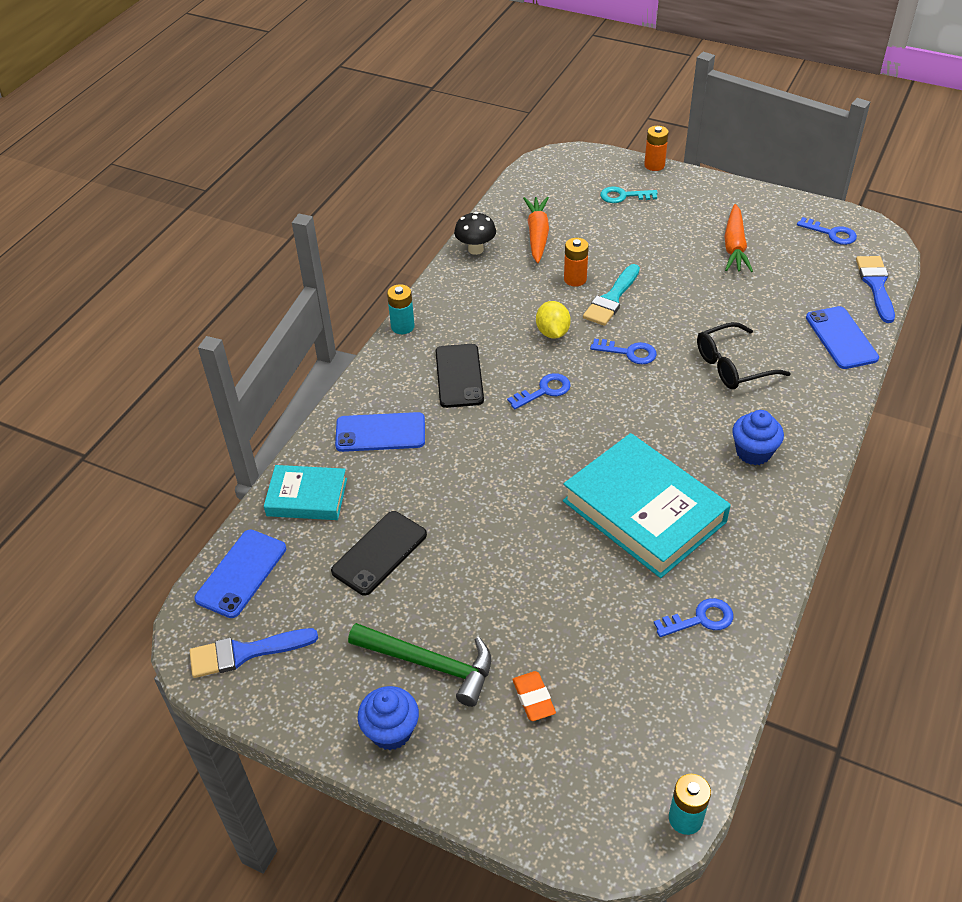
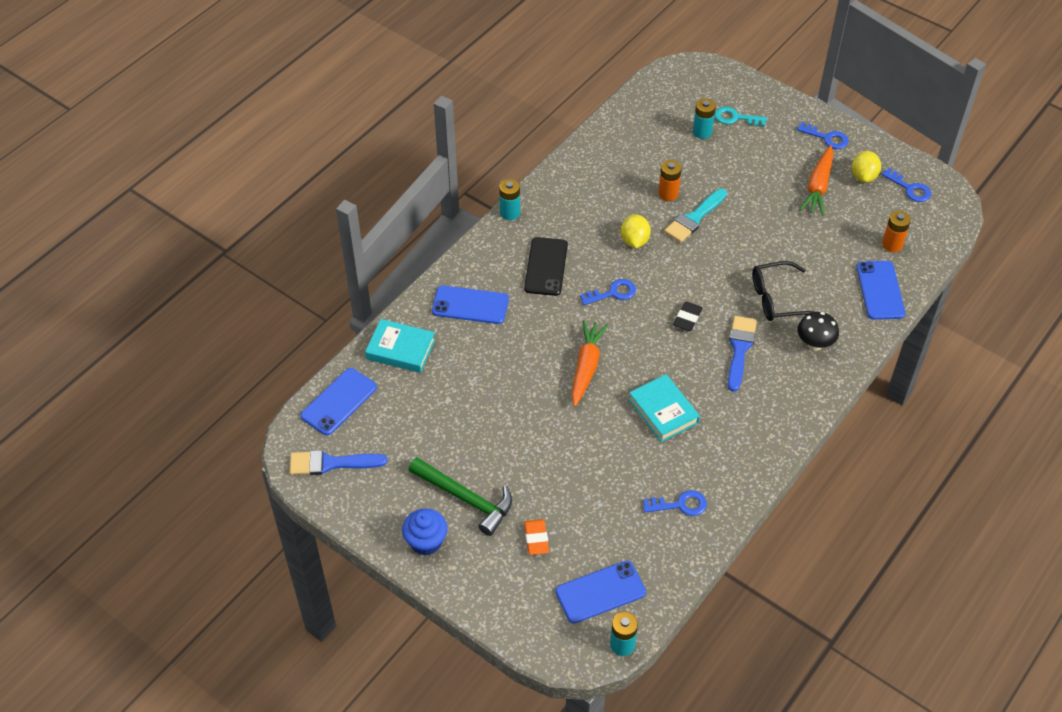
camera: 10 degrees right, 5 degrees up
(379, 553) = (447, 405): black phone -> none
(475, 249) = (590, 149): black mushroom -> black mushroom (814, 344)
(537, 235) = (647, 144): orange carrot -> orange carrot (586, 367)
(592, 214) = (702, 132): none -> turquoise battery
(629, 352) = (693, 271): blue key -> blue key (827, 138)
(635, 752) = (600, 592): none -> blue phone
(638, 403) = (687, 318): none -> black eraser
(644, 511) = (663, 411): turquoise book -> turquoise book, size x0.56
(654, 165) = (773, 90): orange battery -> orange battery (892, 244)
(753, 452) = (768, 378): blue cupcake -> none
(778, 230) = (863, 176): none -> yellow lemon
(876, 285) = (930, 246): blue brush -> blue brush (739, 349)

